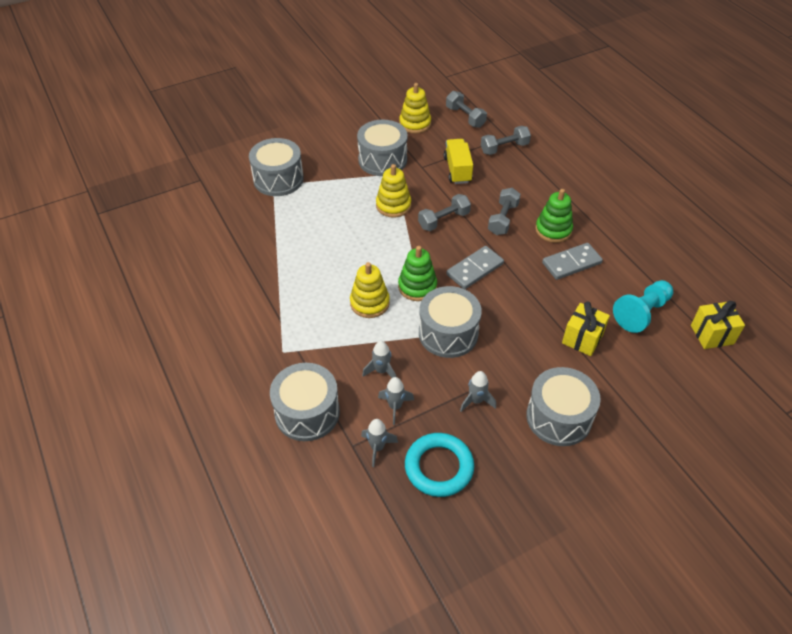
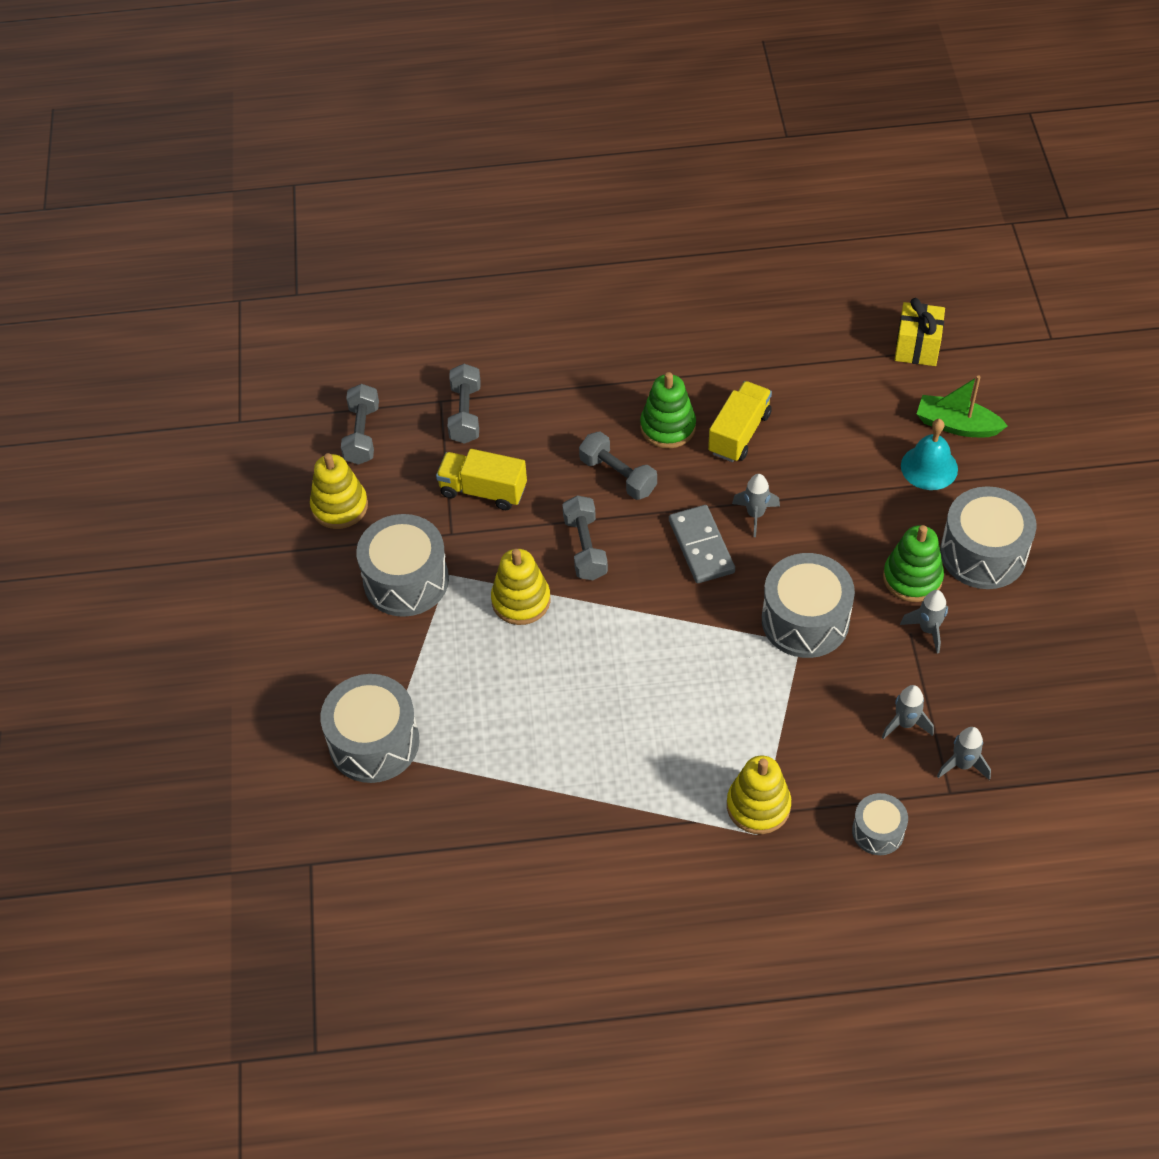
camera: 65 degrees left, 5 degrees up
(307, 412) = (878, 831): grey drum -> grey drum, size x0.55
(369, 303) = (710, 696): yellow stacking toy -> yellow stacking toy (758, 806)
(381, 371) = (840, 720): grey rocket -> grey rocket (755, 515)
(417, 287) = (704, 627): green stacking toy -> green stacking toy (912, 578)
(439, 467) = (1013, 706): turquoise ring -> none
(465, 117) = (362, 434): grey dumbbell -> grey dumbbell turned 75 degrees counterclockwise
(571, 263) = (739, 433): grey domino -> yellow truck
(582, 338) = (872, 478): yellow gift -> none
(612, 367) = (929, 467): none -> turquoise bell
(641, 313) = (856, 399): turquoise pawn -> none
(660, 374) = (956, 425): none -> green boat

